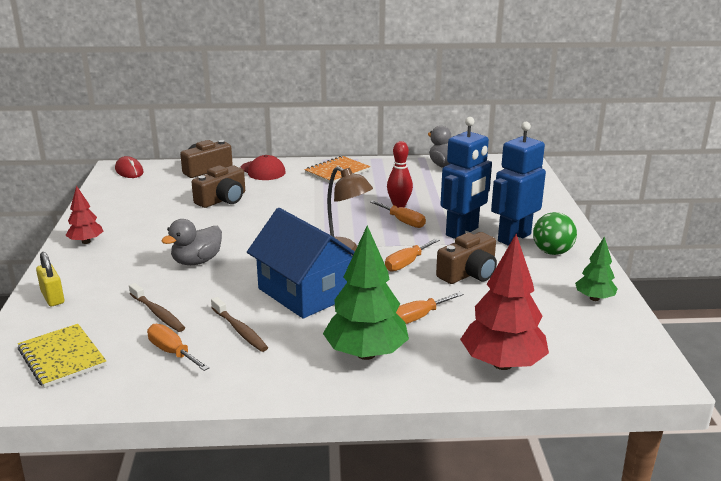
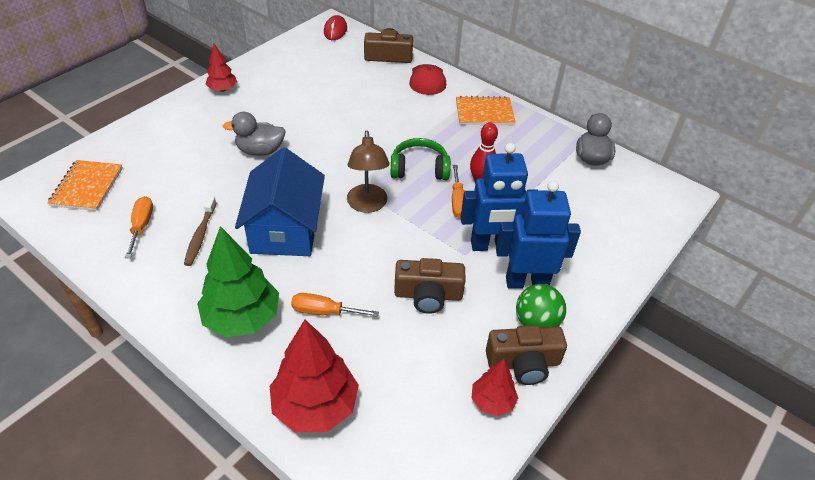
camera: 40 degrees right, 20 degrees up
(53, 297) = (144, 130): yellow padlock -> none
(62, 357) = (87, 187): yellow notebook -> orange notebook
(158, 313) = (177, 185): brown toothbrush -> none
(222, 199) = (357, 96): brown camera -> brown camera (523, 363)
(345, 217) = (419, 169): none -> green headphones
(407, 263) = (395, 250): orange screwdriver -> none
(594, 298) = (492, 401): green tree -> red tree

